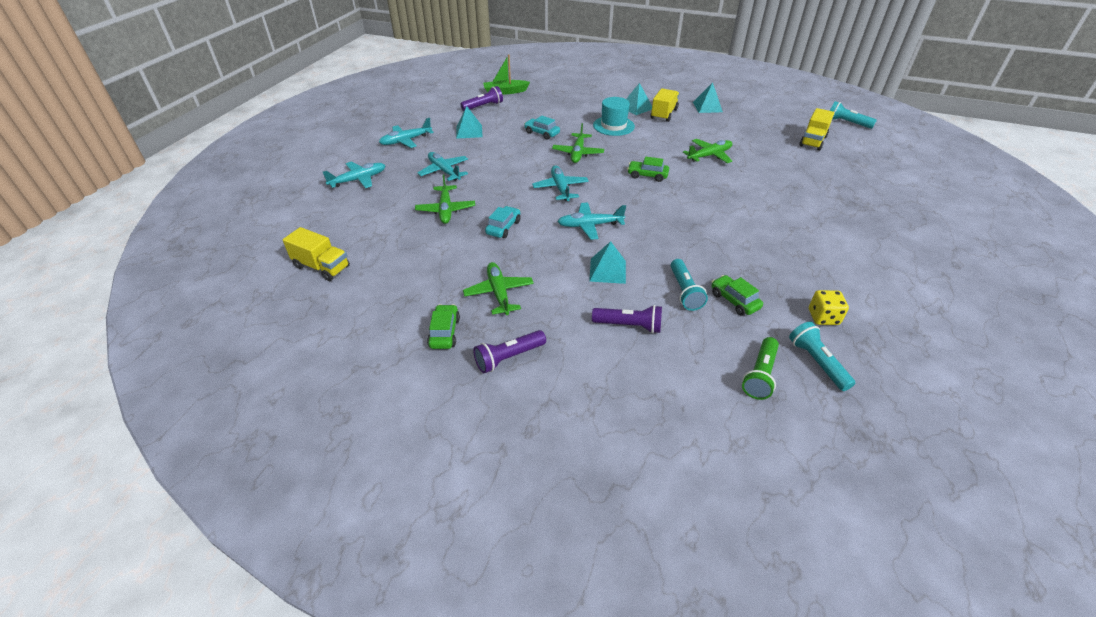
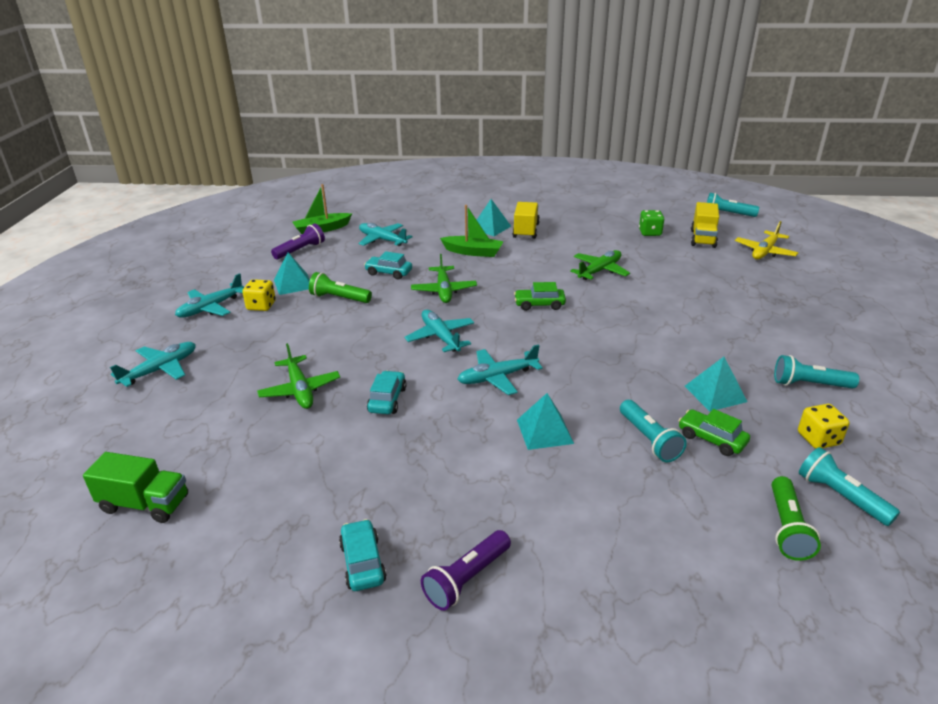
camera: 15 degrees left, 10 degrees down
(322, 267) = (145, 504): yellow truck -> green truck
(441, 145) = (261, 306): none -> yellow dice
(444, 171) = (279, 339): turquoise plane -> turquoise plane (382, 240)
(444, 332) = (363, 562): green car -> turquoise car
(498, 147) = (339, 298): none -> green flashlight
(499, 293) = (417, 490): green plane -> none
(613, 126) = (473, 252): turquoise hat -> green boat
(629, 326) = (603, 498): purple flashlight -> none
(707, 107) = (571, 216): turquoise pyramid -> turquoise pyramid (715, 393)
(768, 130) = (650, 233): none -> green dice
(840, 275) = (809, 384): none -> turquoise flashlight
(863, 160) = (765, 252): none -> yellow plane

